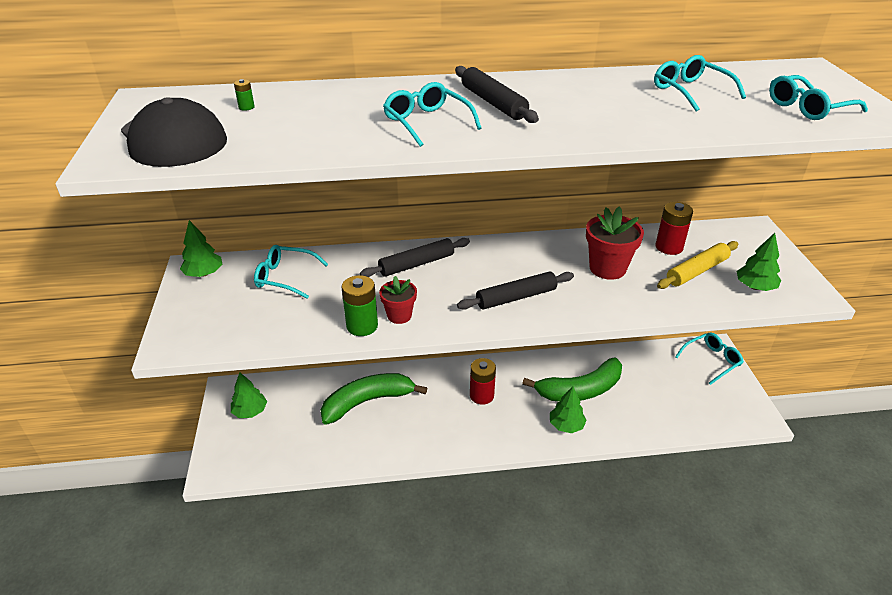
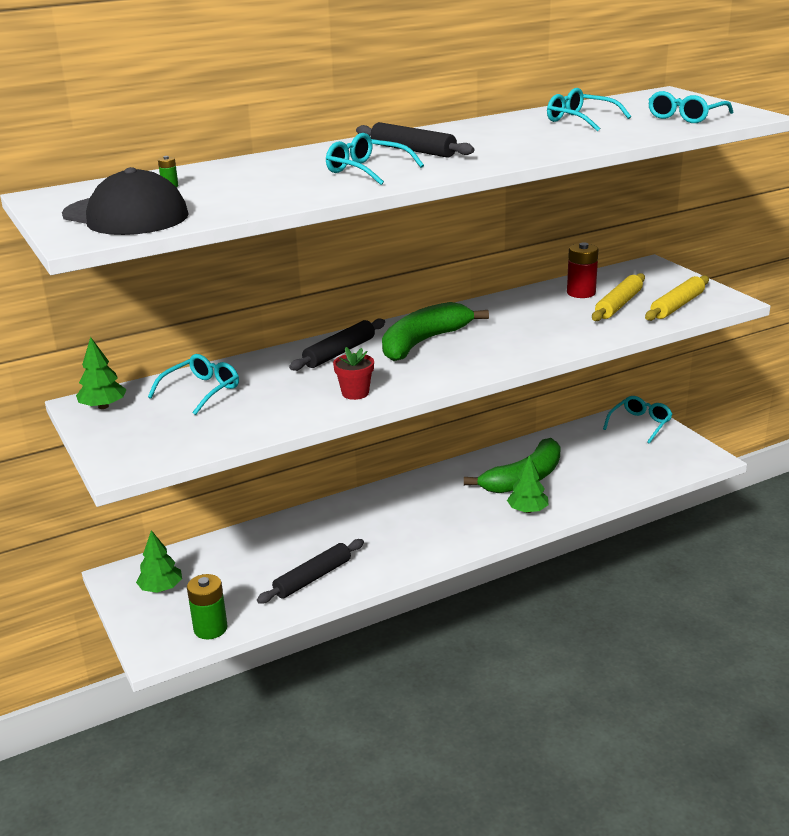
camera: 20 degrees left, 10 degrees down
(284, 277) = (202, 390): turquoise glasses -> turquoise glasses turned 135 degrees clockwise
(362, 326) = (323, 408): green battery -> green battery (210, 628)
(367, 402) = (298, 545): green banana -> green banana (423, 342)
(481, 395) = (423, 508): red battery -> none
(516, 297) = (462, 356): black rolling pin -> black rolling pin (312, 578)
(607, 268) = (534, 319): red flower pot -> none
(755, 287) = (677, 306): green tree -> yellow rolling pin

